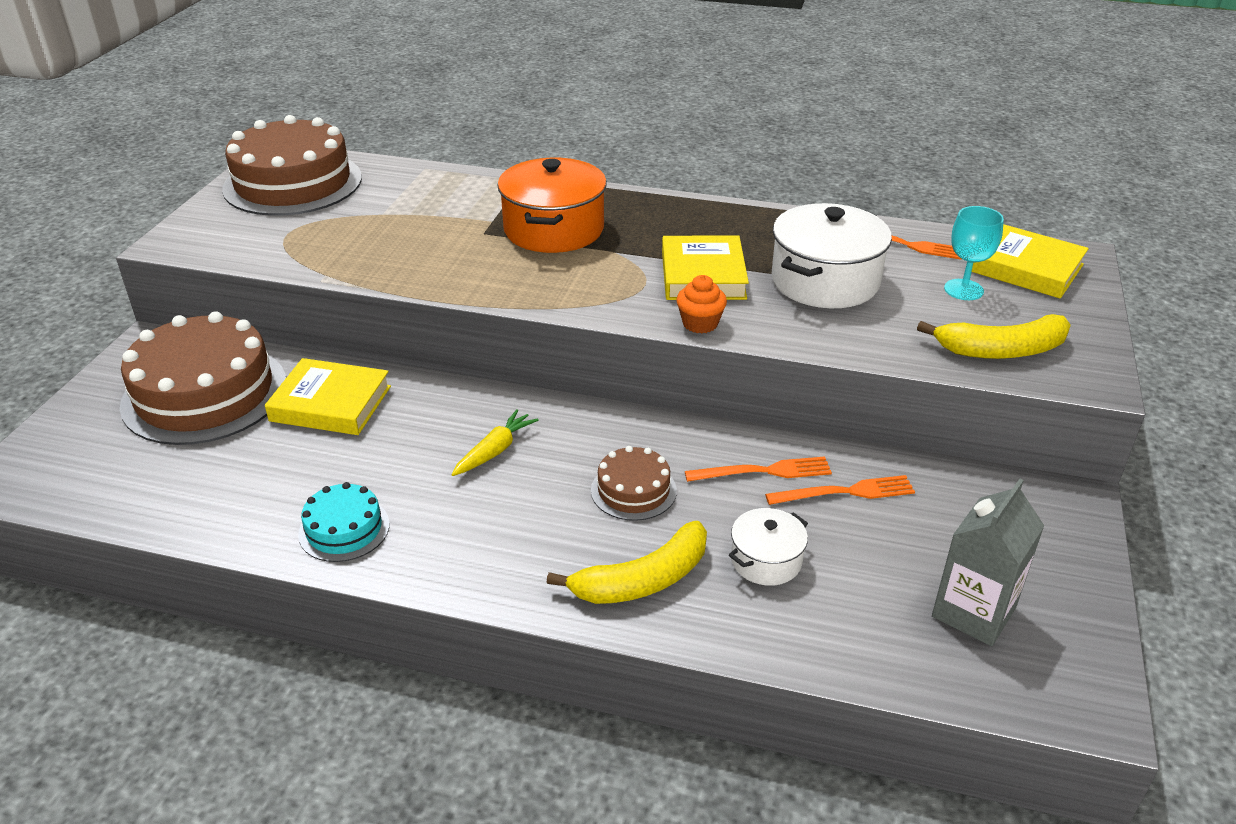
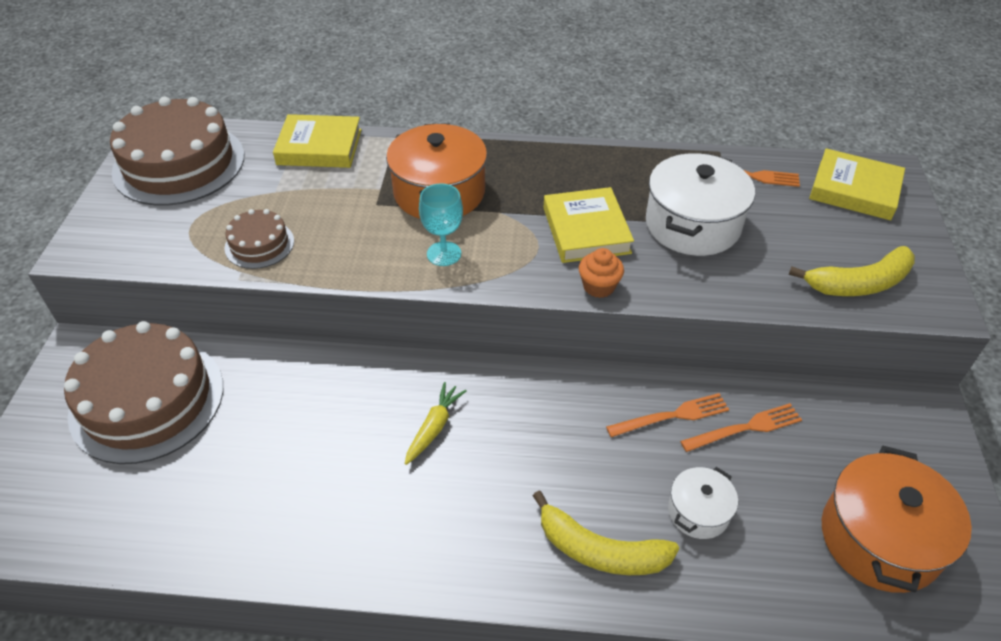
camera: 10 degrees left, 10 degrees up
(331, 403) = (270, 395): yellow book -> yellow book (319, 147)
(344, 529) = (320, 536): turquoise cake -> none
(633, 490) = (567, 453): brown cake -> brown cake (259, 244)
(642, 580) = (600, 550): yellow banana -> yellow banana turned 60 degrees clockwise
(963, 290) = (810, 220): turquoise goblet -> turquoise goblet (444, 254)
(973, 612) = (879, 538): grey carton -> orange pot

